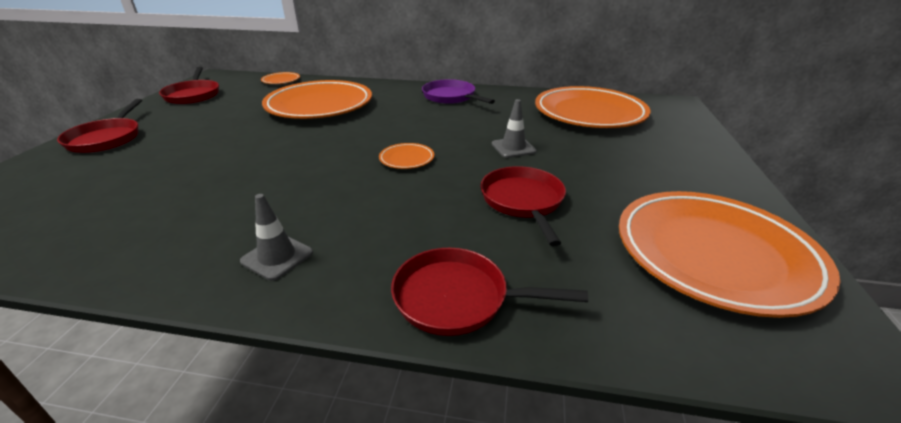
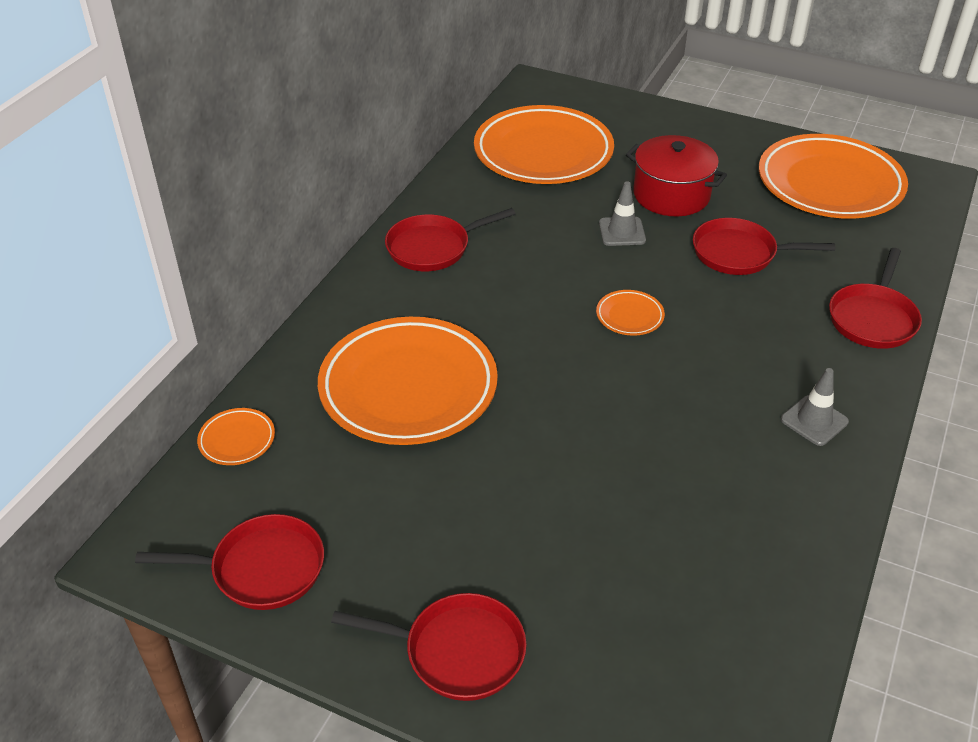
camera: 75 degrees left, 10 degrees up
(451, 97) = (433, 248): purple pan -> red pan
(585, 163) = (671, 195): none -> red pot

